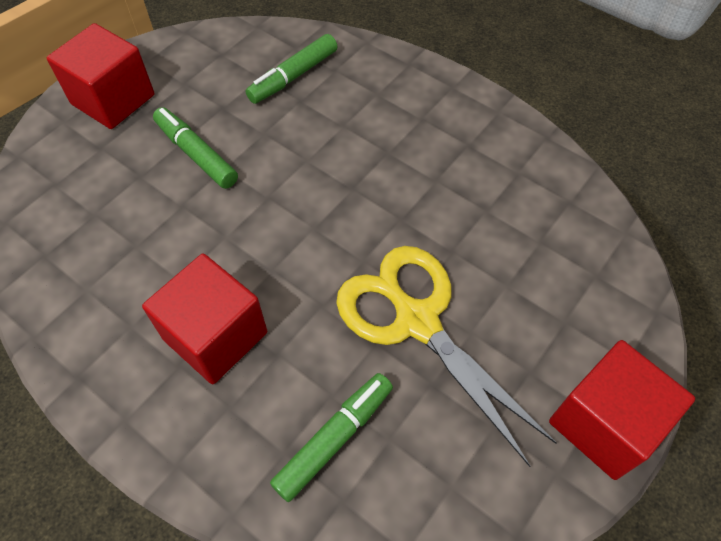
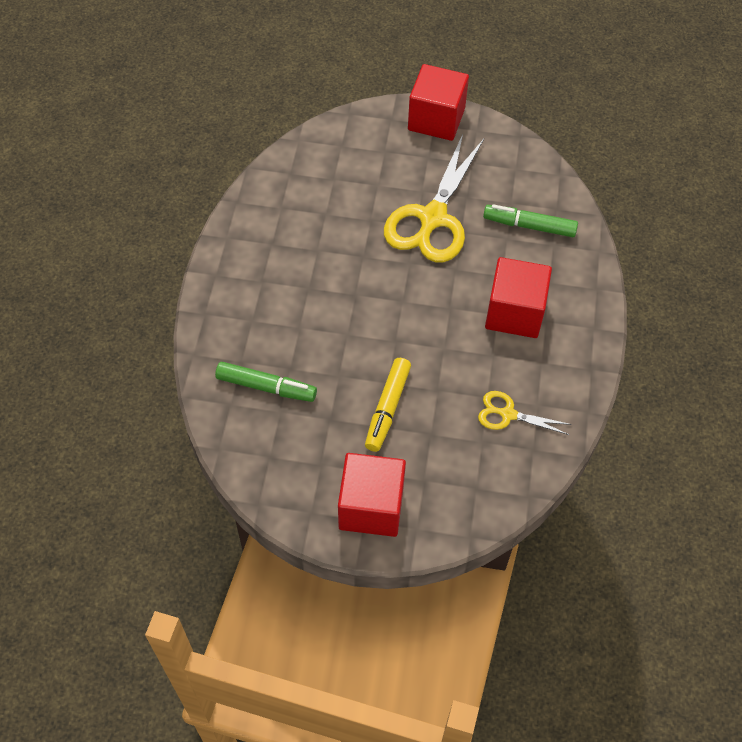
camera: 120 degrees left, 0 degrees up
(100, 254) = (508, 414): none -> yellow scissors
(196, 154) = (387, 408): green marker -> yellow marker

